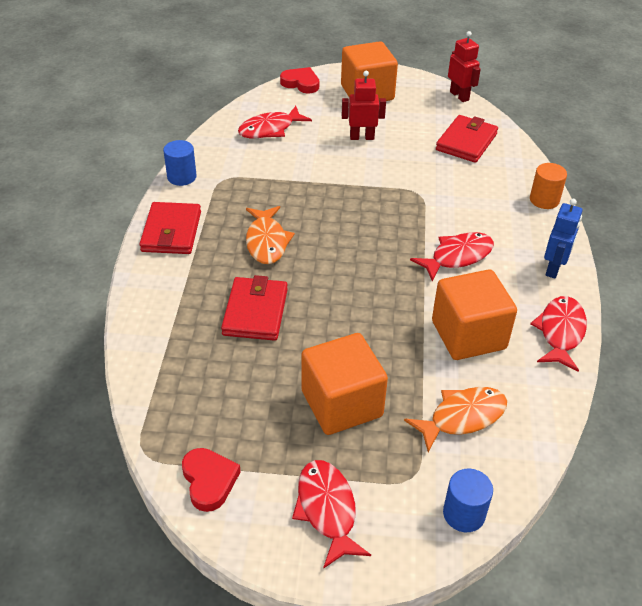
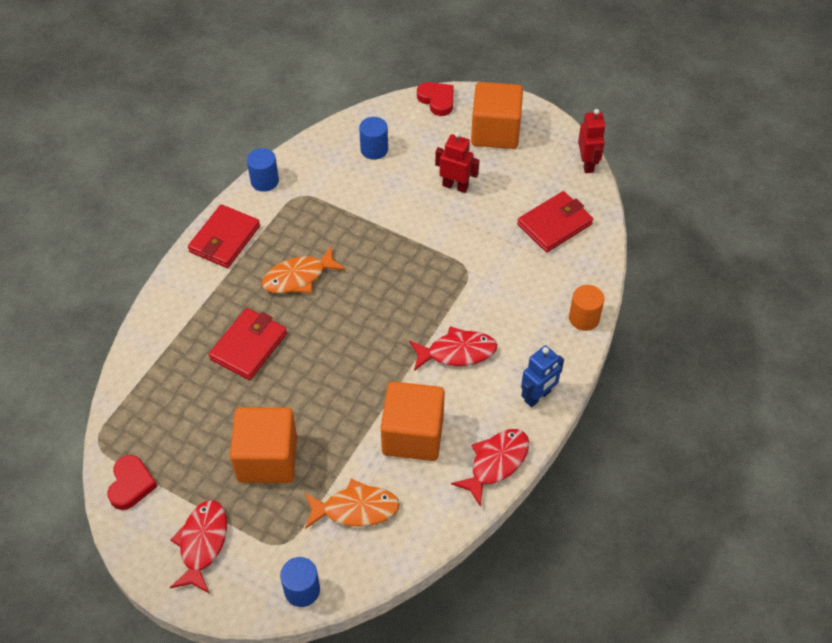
camera: 25 degrees right, 10 degrees up
(267, 242) = (298, 277): orange fish -> orange fish turned 45 degrees clockwise
(270, 129) = (374, 149): red fish -> blue cylinder

